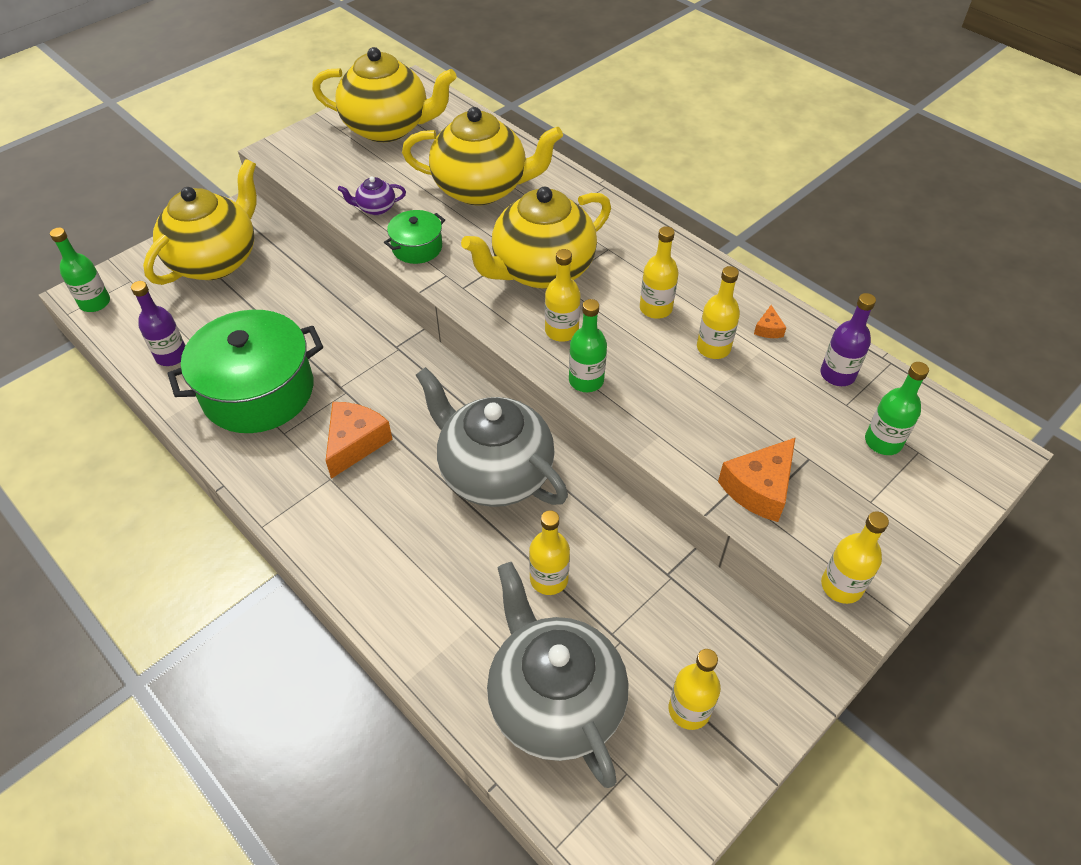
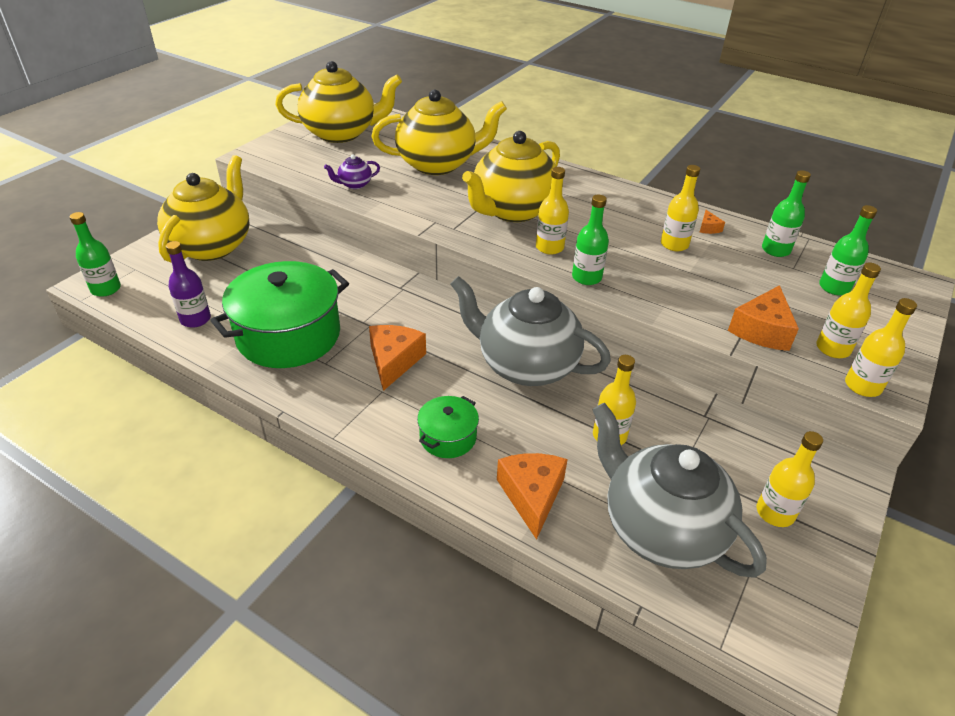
camera: 15 degrees left, 10 degrees down
(417, 247) = (402, 206): green pot -> green pot (448, 437)
(436, 635) = (532, 495): none -> orange cheese
(655, 308) = (616, 225): yellow bottle -> yellow bottle (833, 349)
(837, 374) = (775, 250): purple bottle -> green bottle

